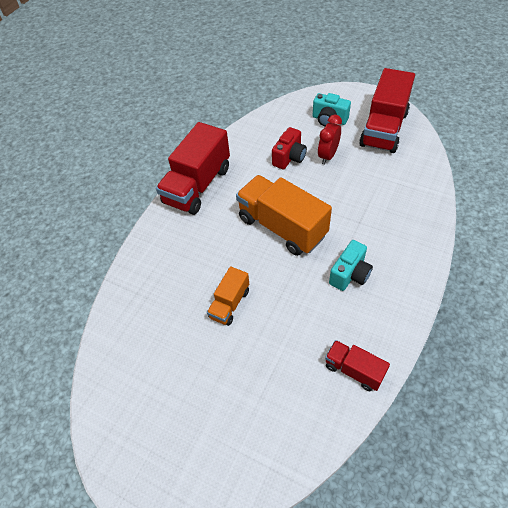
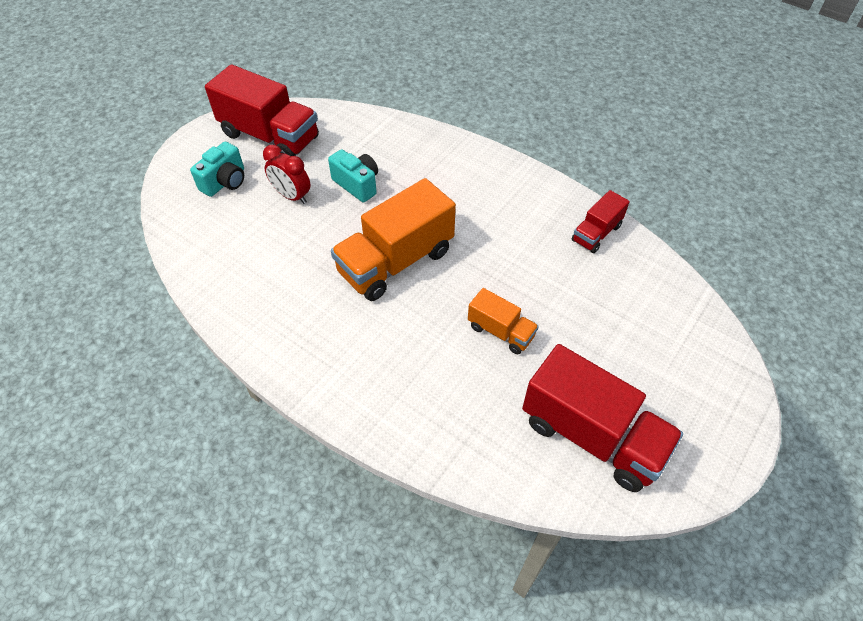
camera: 85 degrees left, 0 degrees up
(197, 185) = (286, 349): red truck -> red truck (592, 435)
(289, 157) = (277, 235): red camera -> none
(350, 274) = (481, 212): turquoise camera -> turquoise camera (357, 184)

